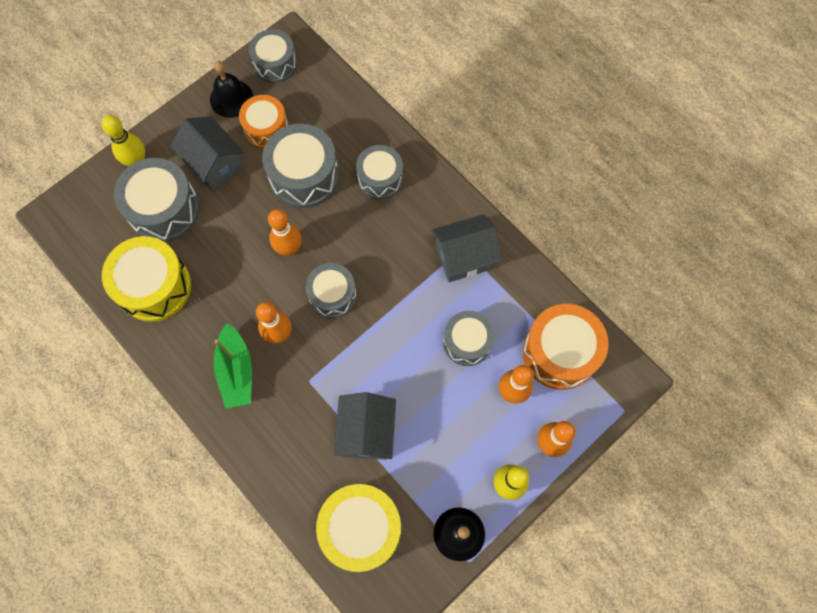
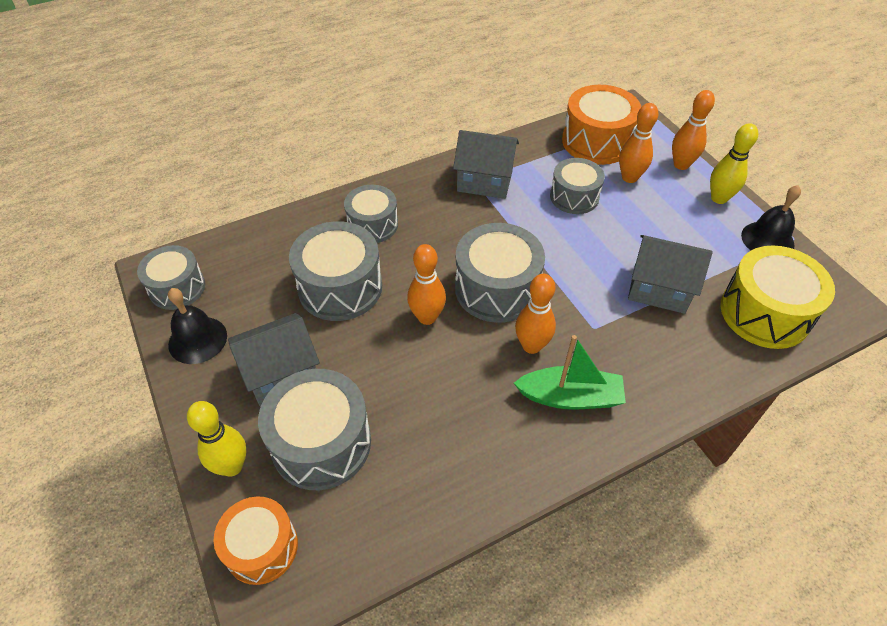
camera: 75 degrees left, 20 degrees down
(154, 286) = (431, 473): yellow drum -> none
(266, 129) = (260, 311): orange drum -> orange drum (261, 547)
(332, 295) = (496, 289): grey drum -> grey drum, size x1.53
(464, 257) = (484, 181): grey house -> grey house turned 75 degrees counterclockwise

